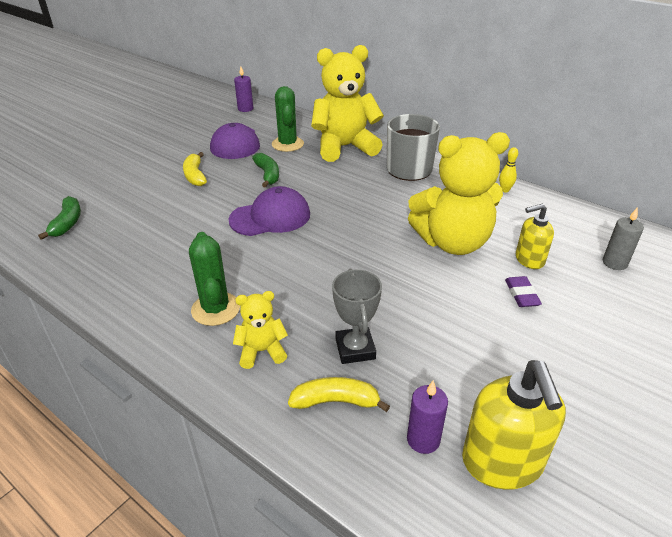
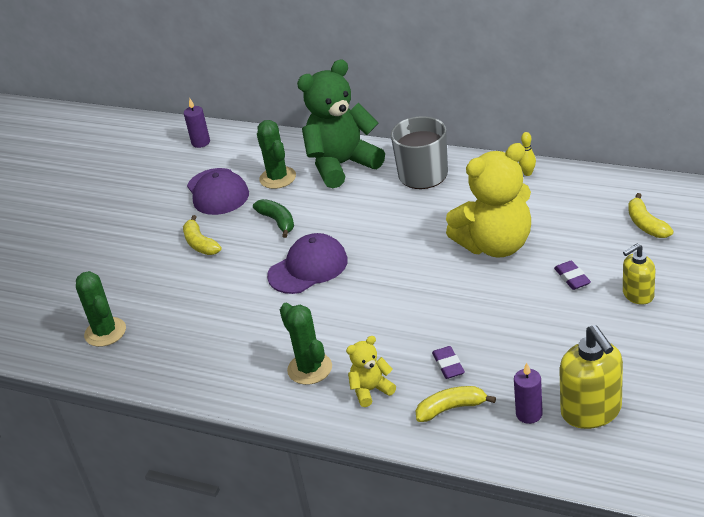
camera: 10 degrees left, 0 degrees up
(67, 223) = (105, 332): green banana -> green cactus
(344, 147) = (342, 165): yellow teddy bear -> green teddy bear
(355, 349) = (448, 365): grey trophy -> purple eraser
(529, 259) = (570, 242): yellow soap dispenser -> yellow soap dispenser (637, 295)
(614, 263) = (646, 224): grey candle -> yellow banana

